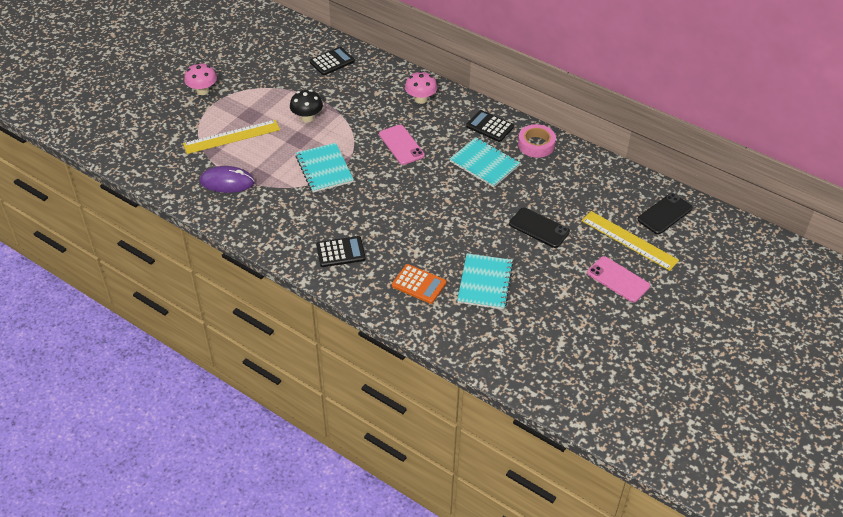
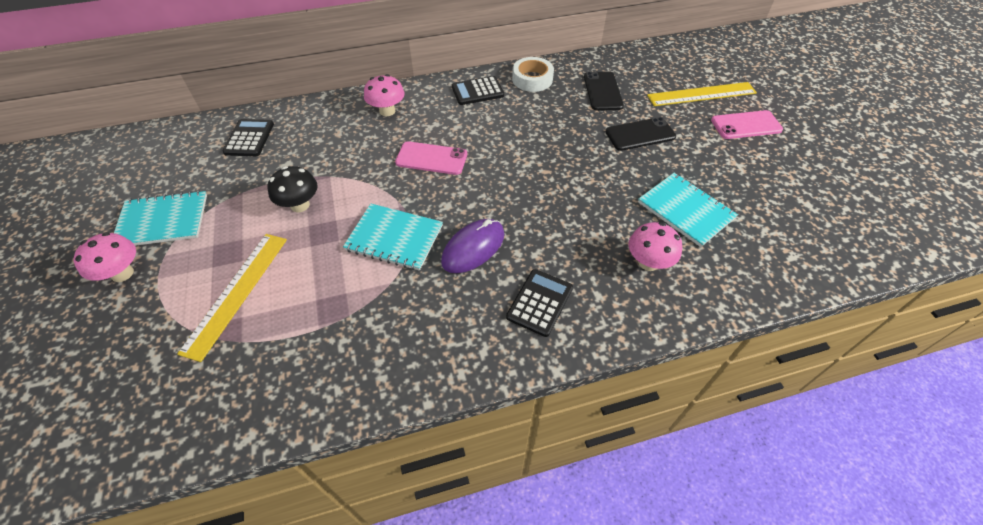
camera: 50 degrees left, 5 degrees up
(227, 182) = (304, 347): purple mouse -> purple mouse (473, 248)
(419, 284) = (648, 262): orange calculator -> pink mushroom
(484, 164) = (521, 120): turquoise notebook -> turquoise notebook (162, 221)
(536, 145) = (532, 79): pink tape -> white tape
(664, 214) = (686, 61): black phone -> black phone (602, 91)

